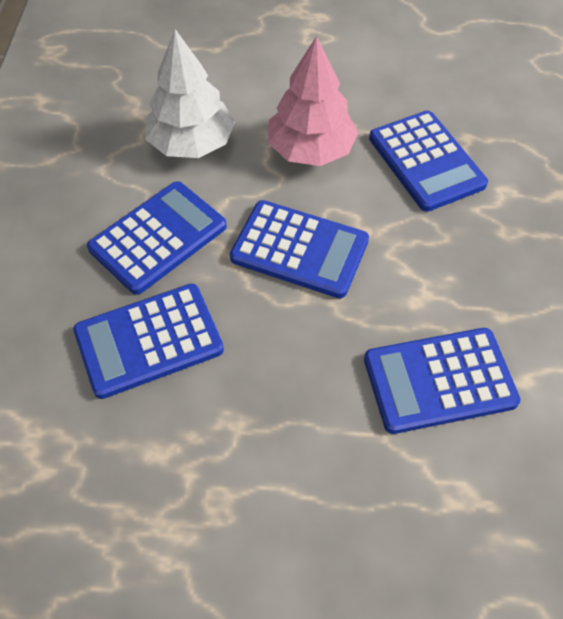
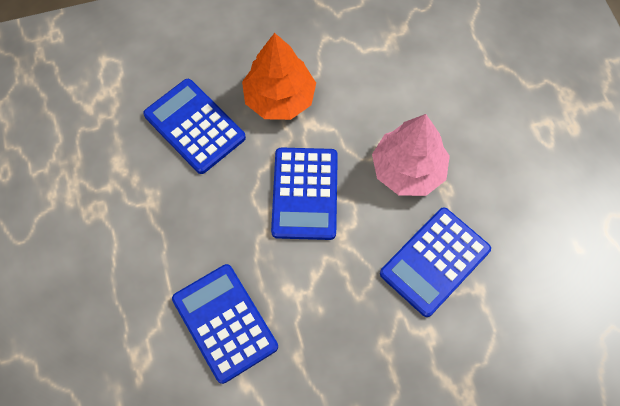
camera: 70 degrees right, 10 degrees up
(158, 238) = (279, 98): blue calculator -> orange tree
(191, 143) = (376, 84): white tree -> none

